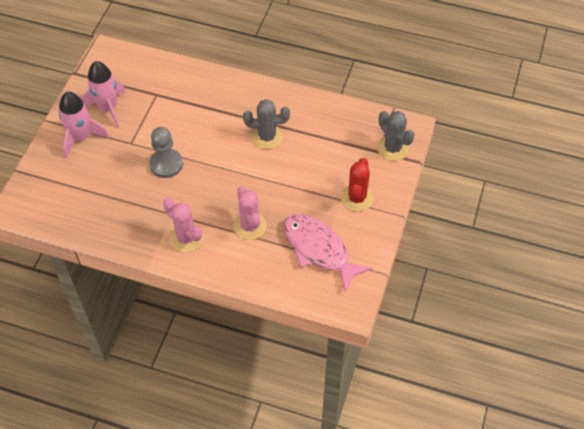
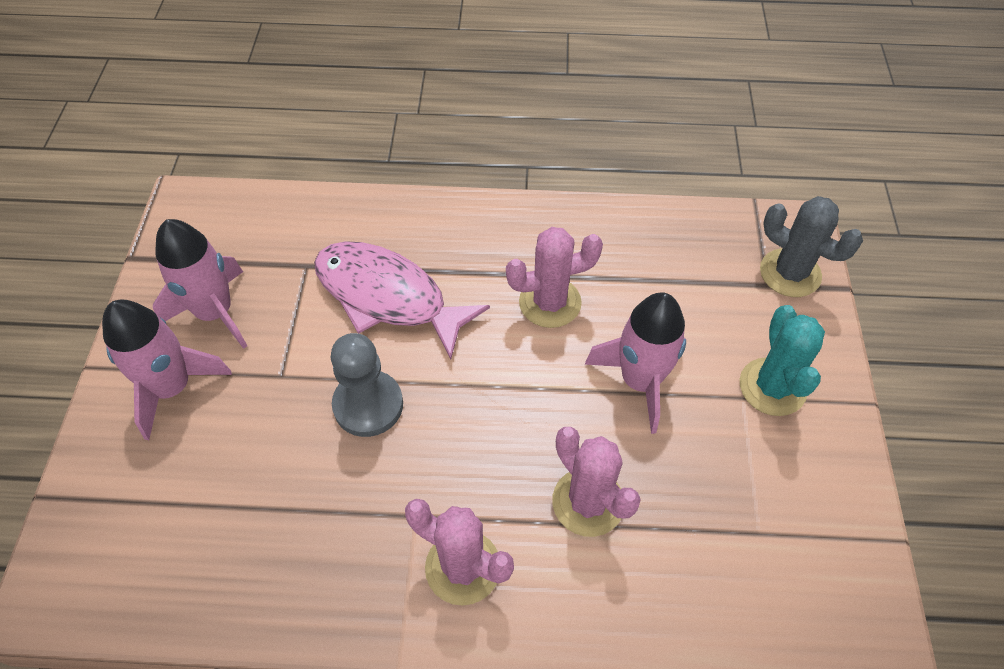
camera: 15 degrees left, 0 degrees up
(267, 137) = (550, 302): grey cactus -> pink cactus
(295, 181) = (640, 381): none -> pink rocket
(319, 250) = (751, 520): pink fish -> pink fish (388, 297)
(357, 198) = (772, 387): red cactus -> turquoise cactus

